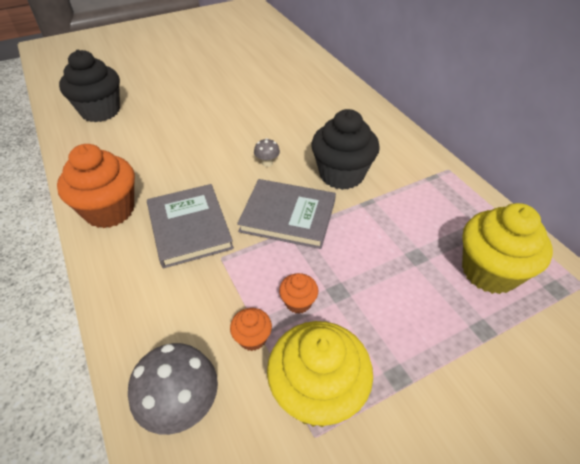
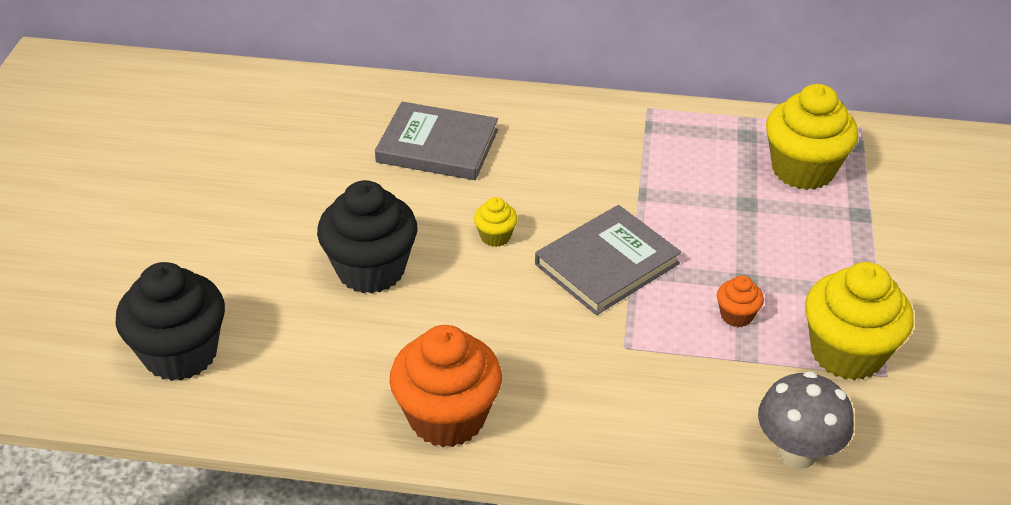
camera: 55 degrees left, 5 degrees down
(189, 227) = (550, 353): grey book -> grey book (437, 146)
(252, 338) = (754, 369): orange cupcake -> none
(267, 163) = (495, 236): grey mushroom -> yellow cupcake
(341, 174) = (578, 188): black cupcake -> black cupcake (371, 270)

